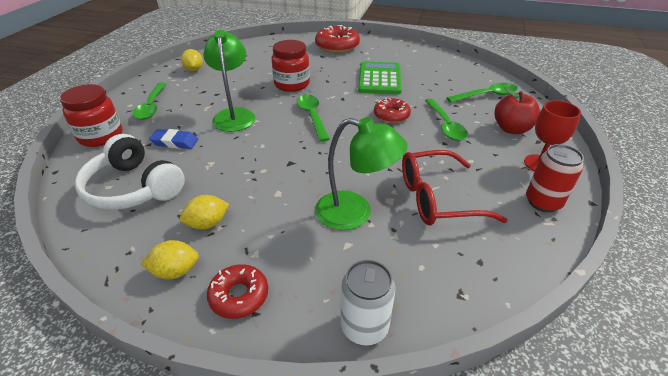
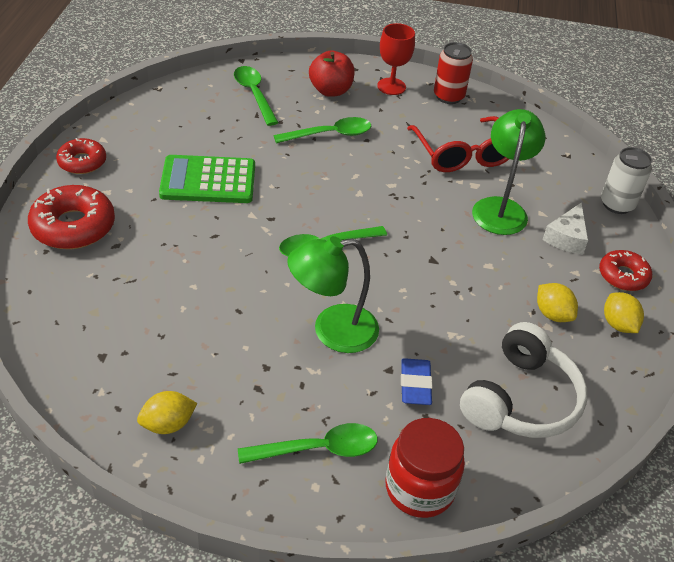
camera: 100 degrees left, 5 degrees up
(292, 84) = (229, 275): red jar -> none
(307, 258) = (566, 237): none -> white cheese
(391, 115) = (312, 175): red donut -> red donut (82, 162)

